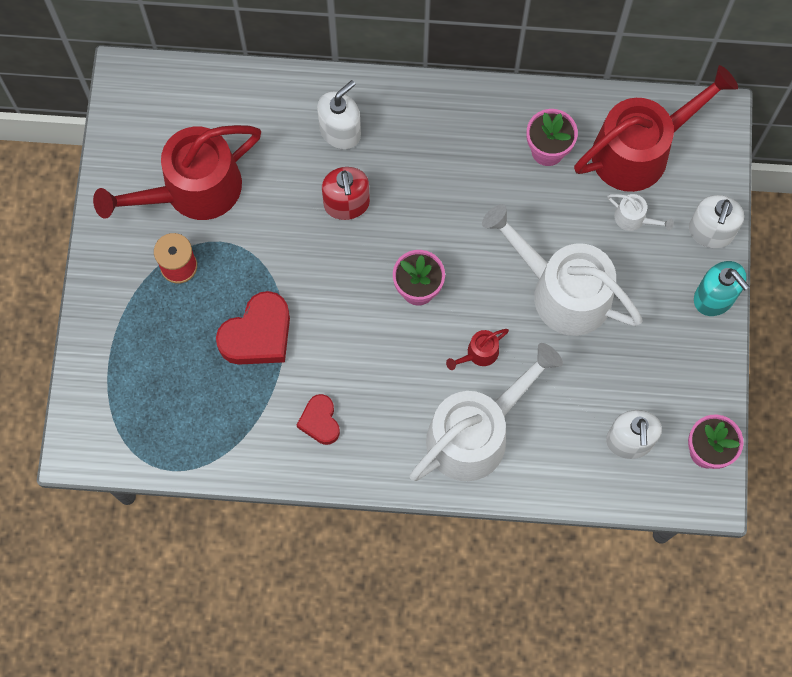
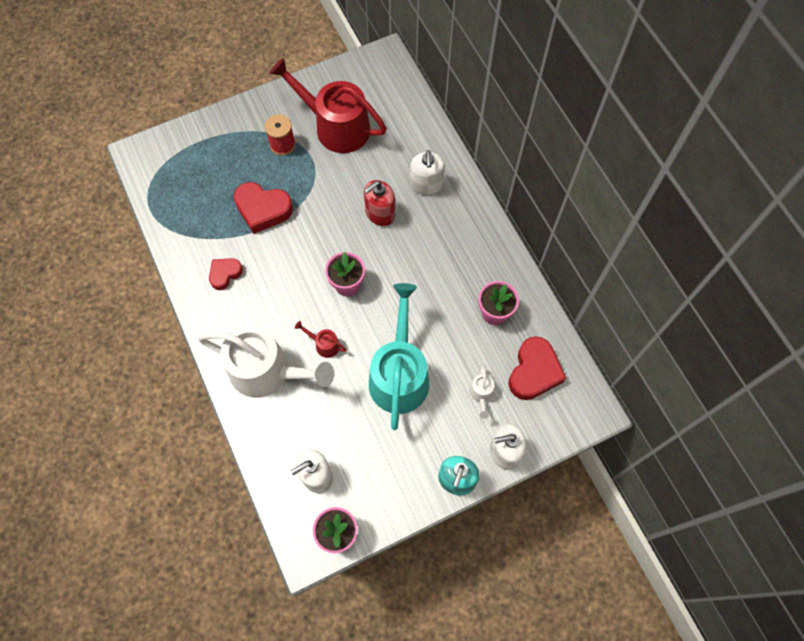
camera: 60 degrees right, 5 degrees down
(340, 131) = (426, 184): white soap dispenser -> white soap dispenser turned 75 degrees clockwise
(562, 291) = (399, 374): white watering can -> turquoise watering can
(639, 150) = (534, 372): red watering can -> red heart

